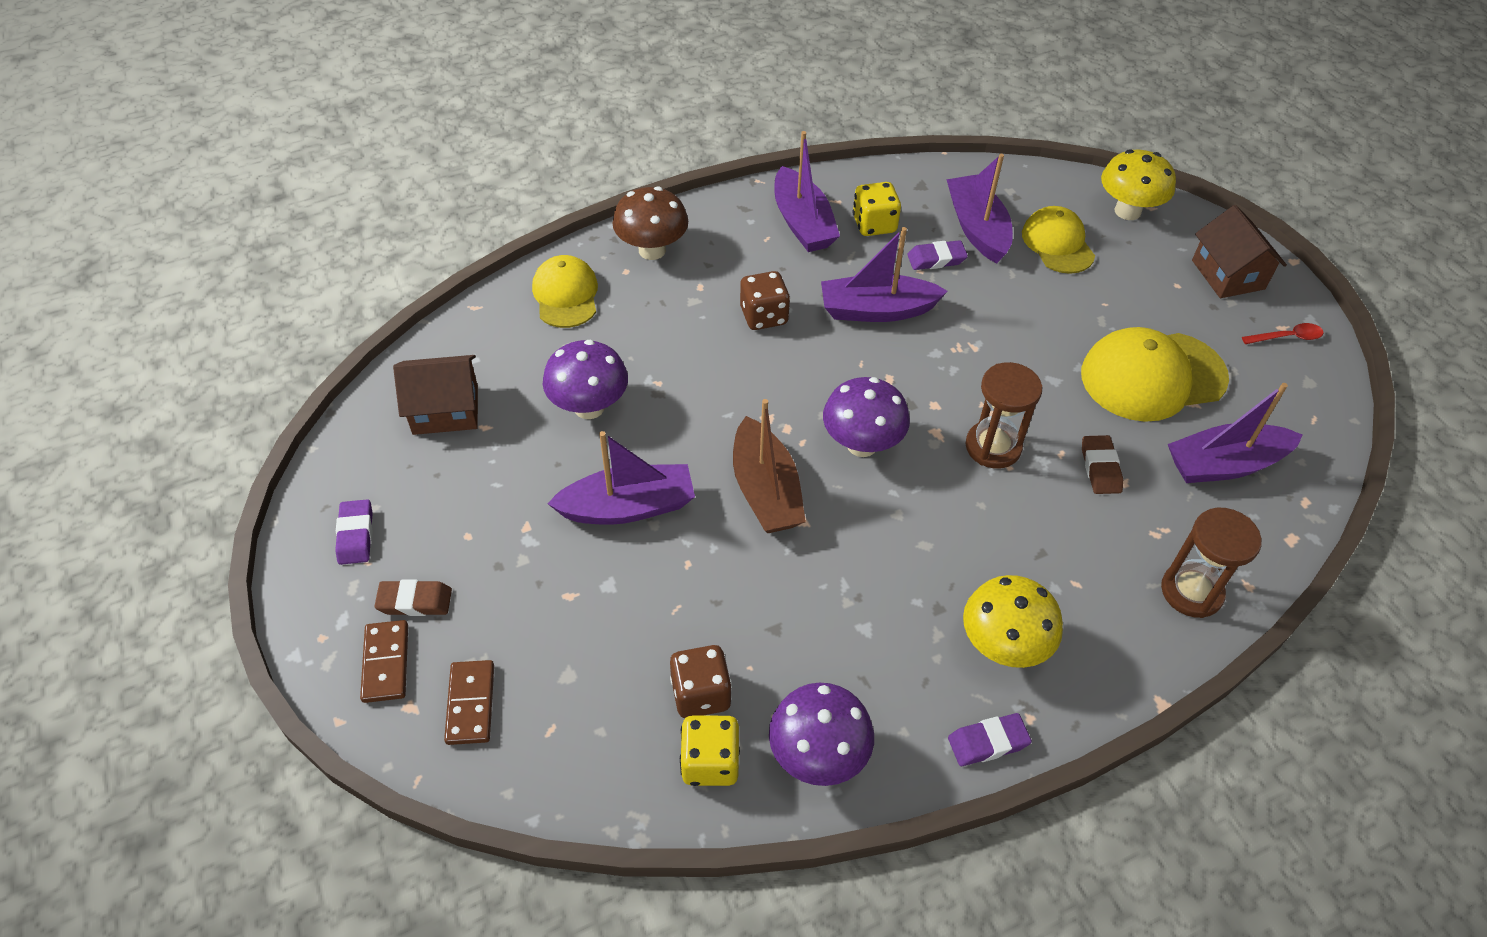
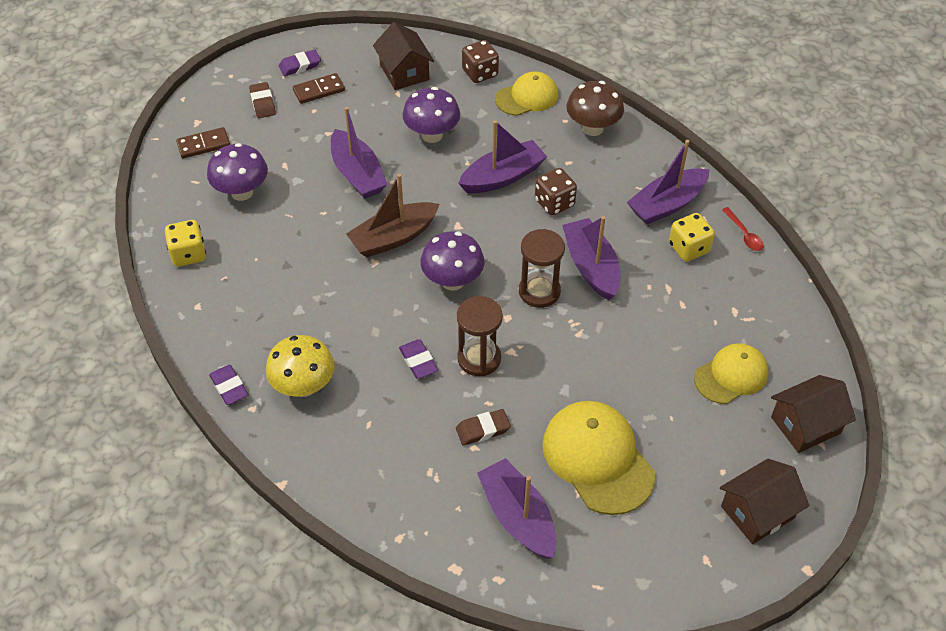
camera: 75 degrees right, 0 degrees up
(385, 663) = (221, 104): brown domino -> brown domino (319, 90)
(701, 694) = (232, 240): brown dice -> brown dice (480, 73)
(818, 756) = (202, 303): purple mushroom -> purple mushroom (242, 192)
(936, 259) = (668, 294): purple eraser -> purple eraser (418, 361)
(977, 228) = (721, 316): purple boat -> purple boat (503, 177)
(1127, 211) = (805, 425): yellow mushroom -> brown house
(1191, 591) = (382, 498): brown hourglass -> brown hourglass (539, 291)
(1287, 337) = (694, 564): red spoon -> red spoon (744, 234)

